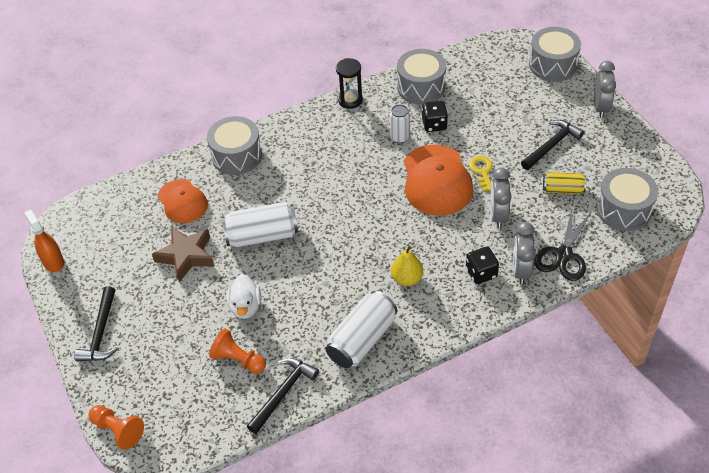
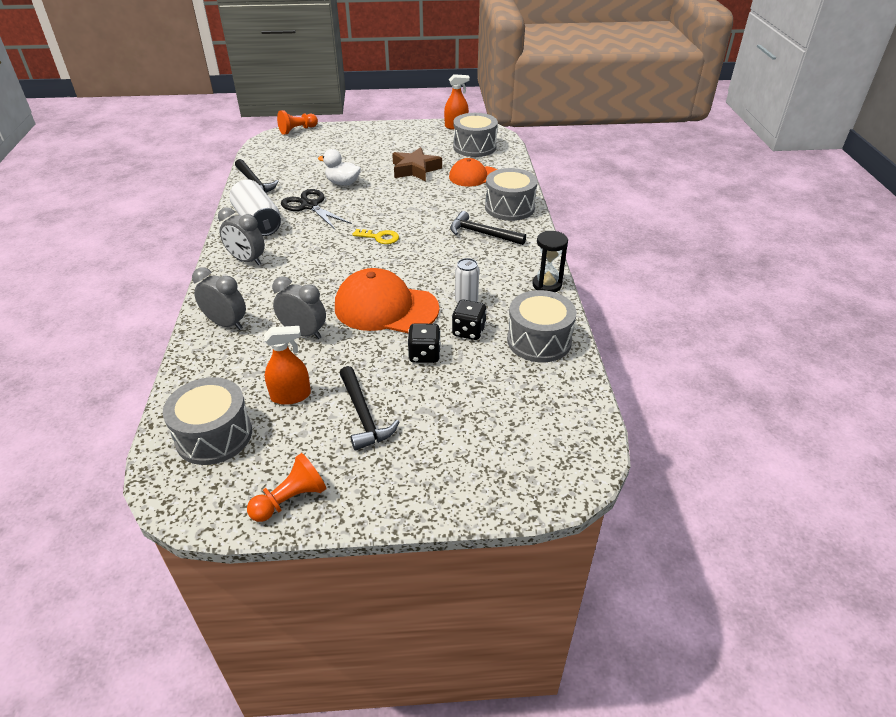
camera: 110 degrees right, 10 degrees down
(101, 333) = (377, 134): black hammer -> black hammer (482, 233)
(238, 360) = (301, 173): orange pawn -> orange pawn (290, 499)
(262, 236) = (405, 202): white can -> none
(407, 279) = (289, 257): yellow pear -> none
(481, 273) = (250, 298): black dice -> black dice (424, 355)
(482, 171) = (372, 343): yellow key -> yellow key (380, 237)
(552, 65) = (513, 484): grey drum -> grey drum (474, 147)
(563, 189) = (291, 396): yellow can -> orange spray bottle
(563, 255) = (211, 359): black scissors -> black scissors (310, 206)
(600, 107) = (393, 499): grey clock -> grey clock (247, 260)

